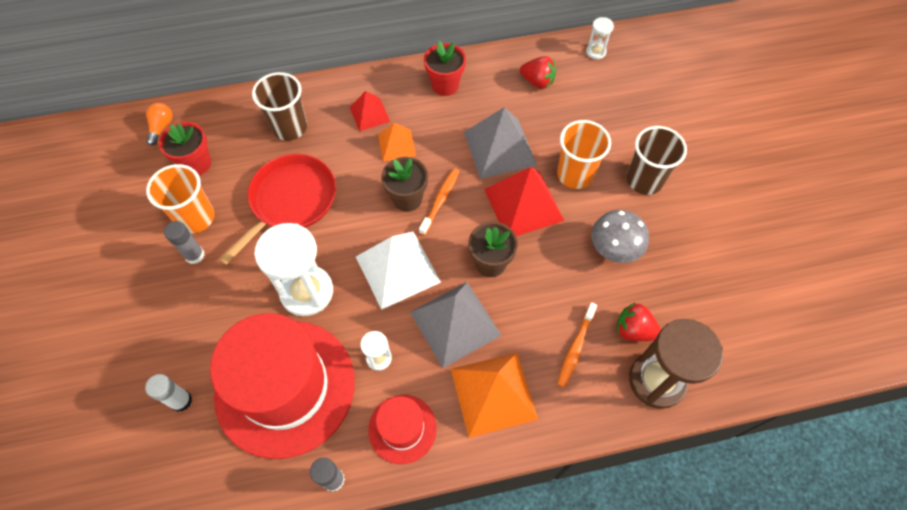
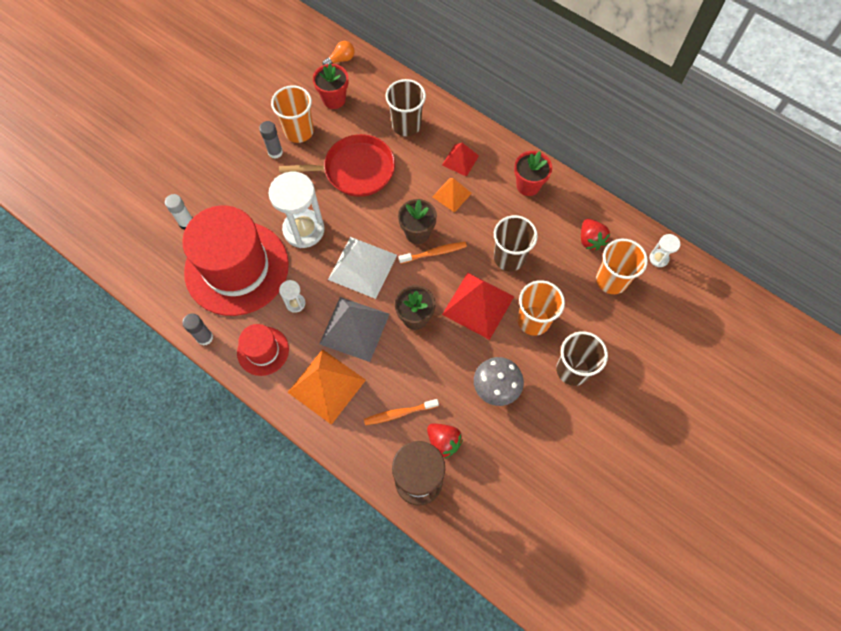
camera: 50 degrees right, 5 degrees up
(499, 148) = (509, 257): grey pyramid -> brown cup
(586, 95) = (611, 280): none -> orange cup
(634, 330) = (443, 442): red strawberry -> red strawberry turned 150 degrees clockwise

